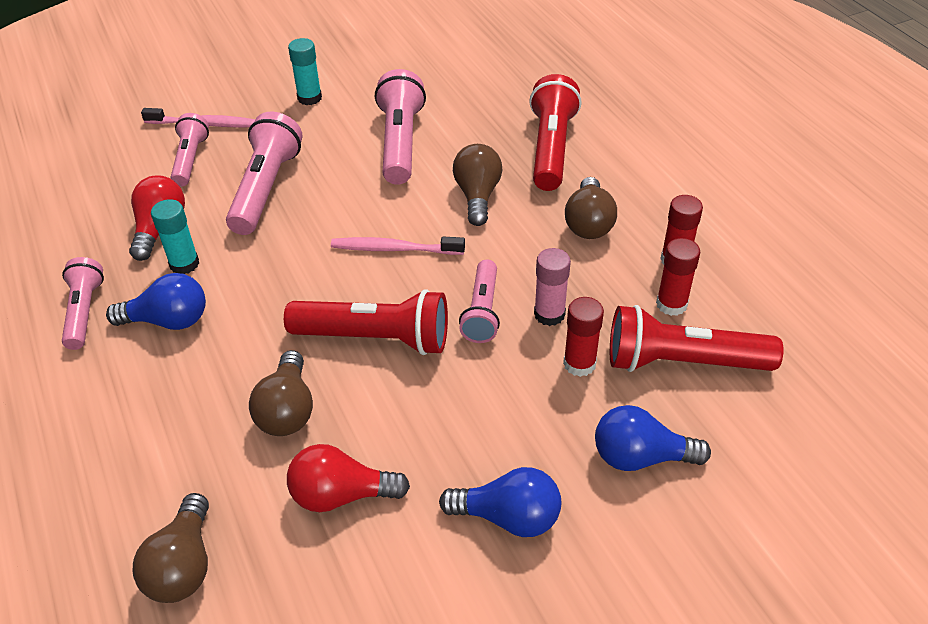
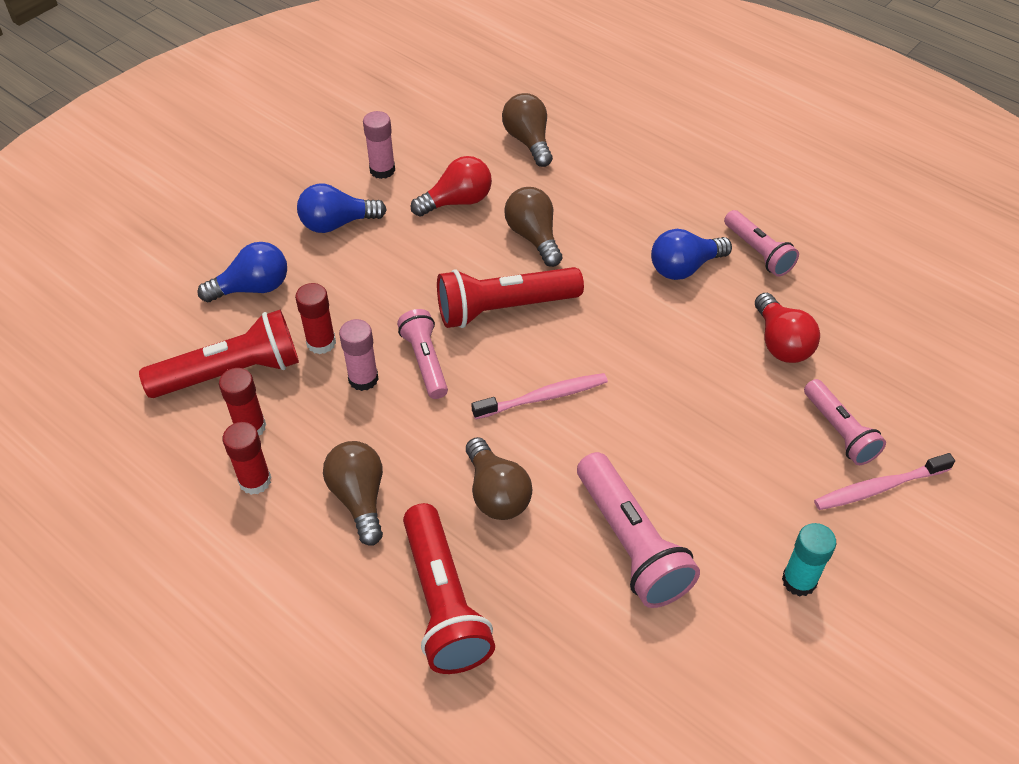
camera: 155 degrees right, 5 degrees up
(184, 264) = (722, 317): turquoise glue stick -> none
(266, 188) = (725, 423): pink flashlight -> none
(410, 591) = (382, 170): none -> pink glue stick

